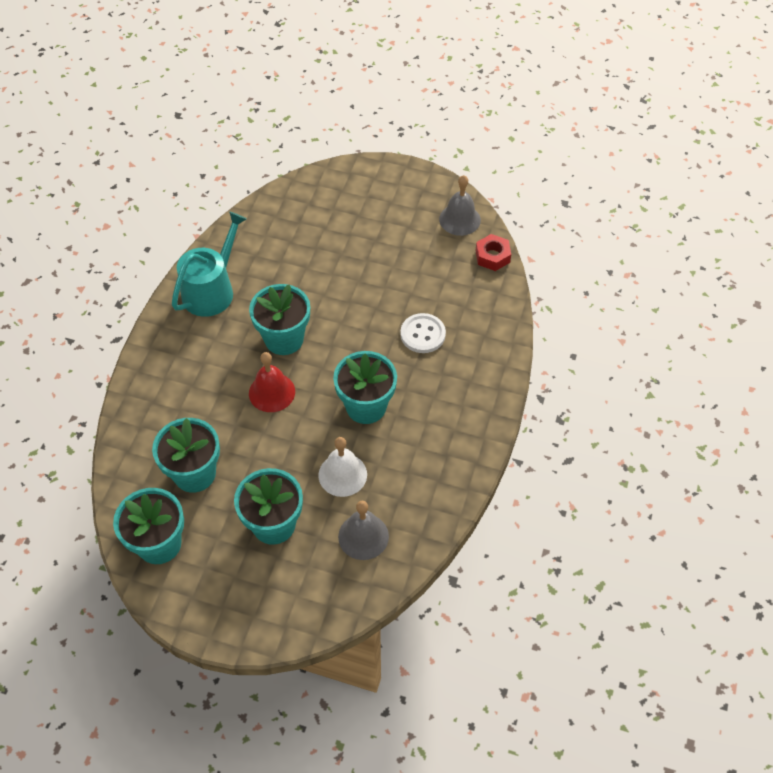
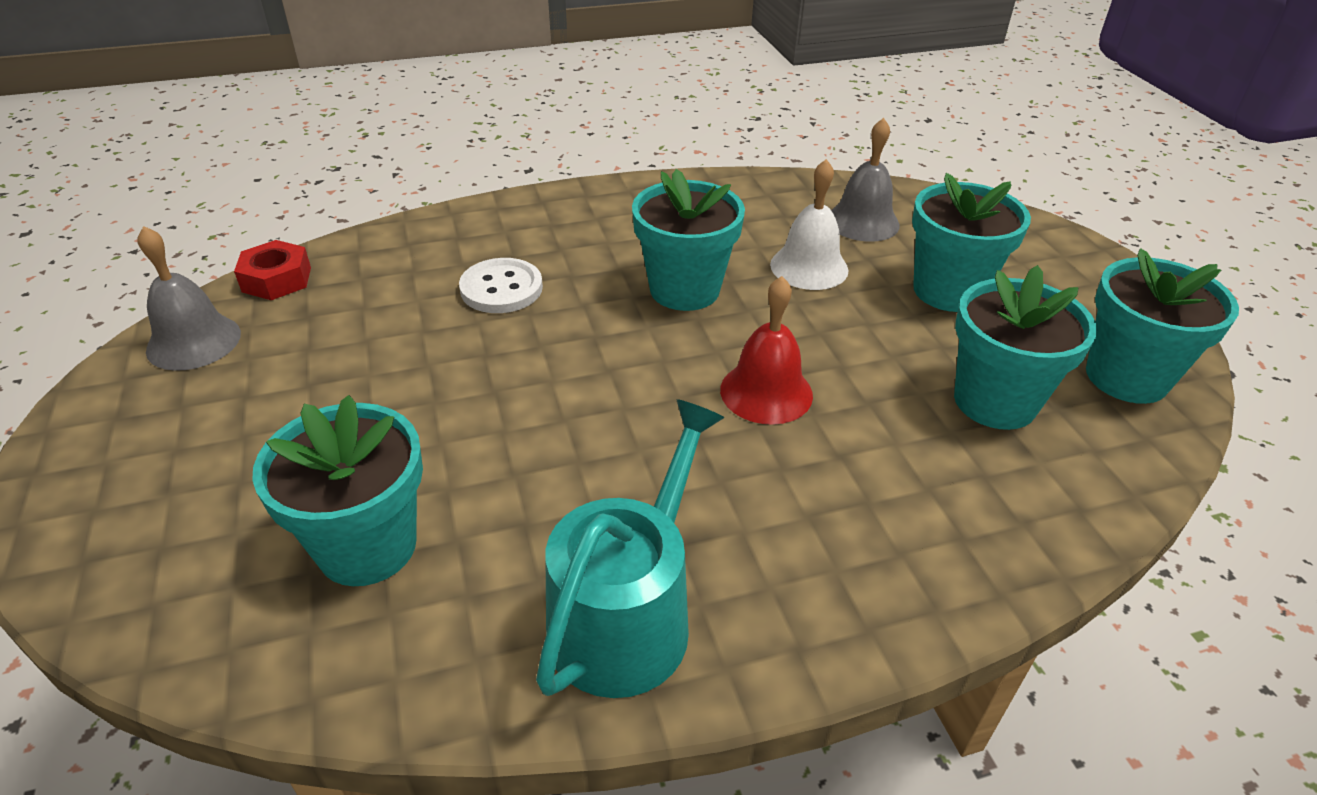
camera: 125 degrees left, 15 degrees down
(212, 290) = (627, 615): turquoise watering can -> turquoise watering can turned 120 degrees clockwise
(284, 339) = (649, 431): turquoise flower pot -> turquoise flower pot (367, 546)

